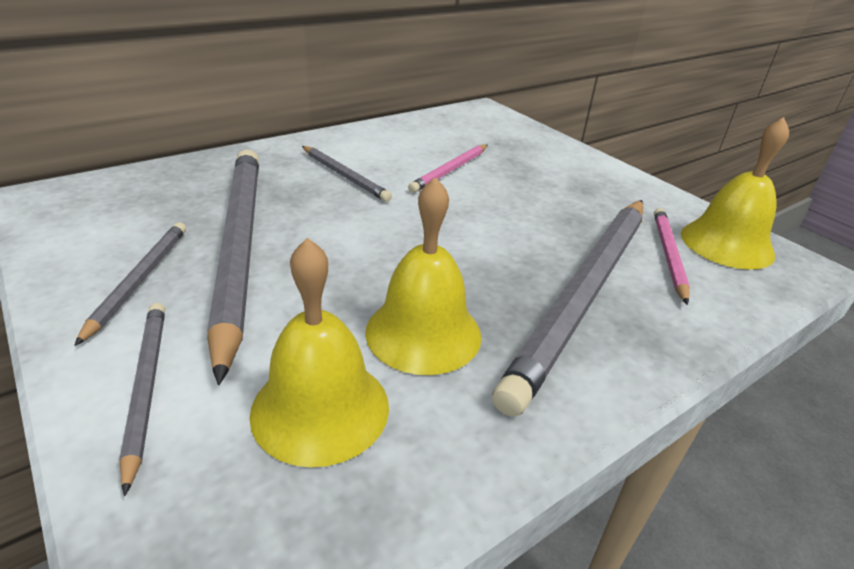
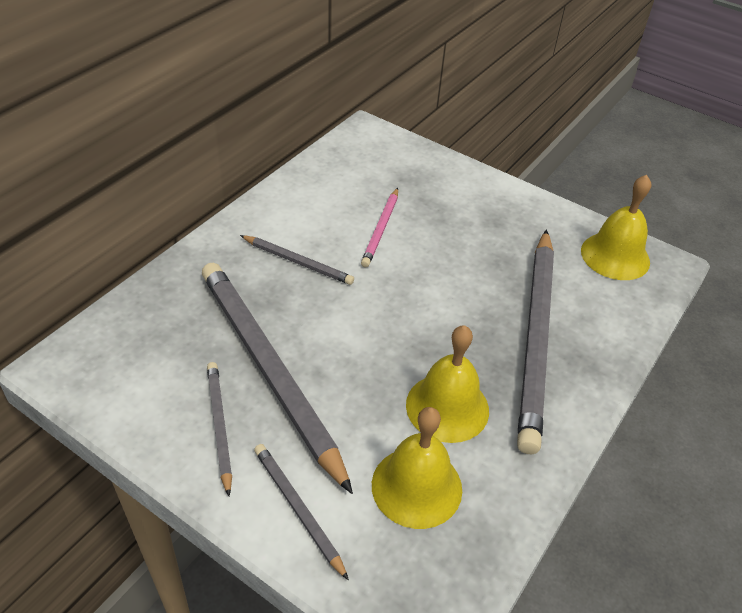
camera: 20 degrees left, 10 degrees up
(668, 255) = (579, 281): pink pencil -> none

